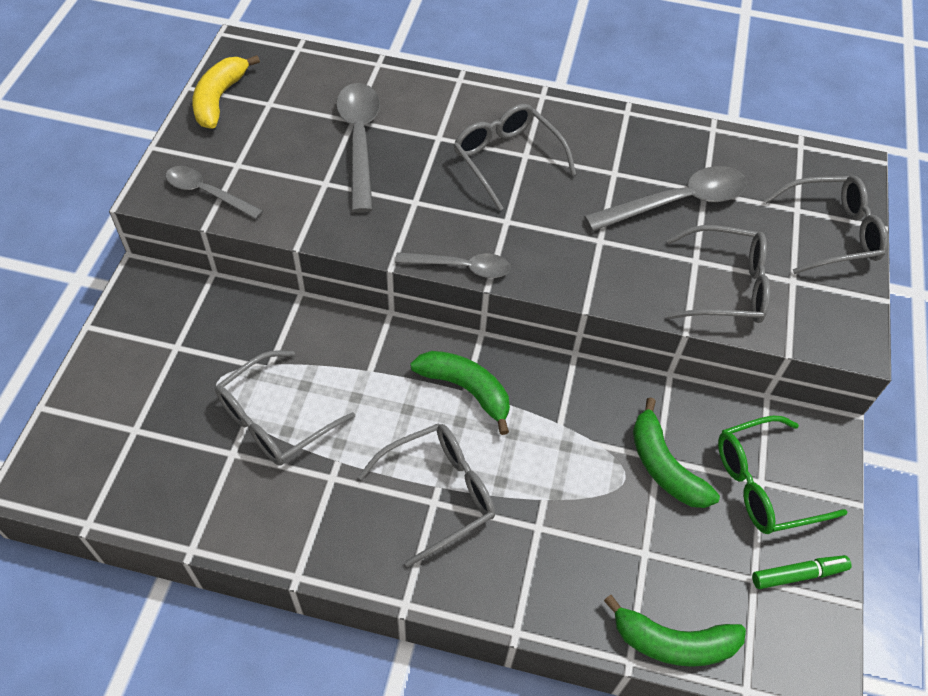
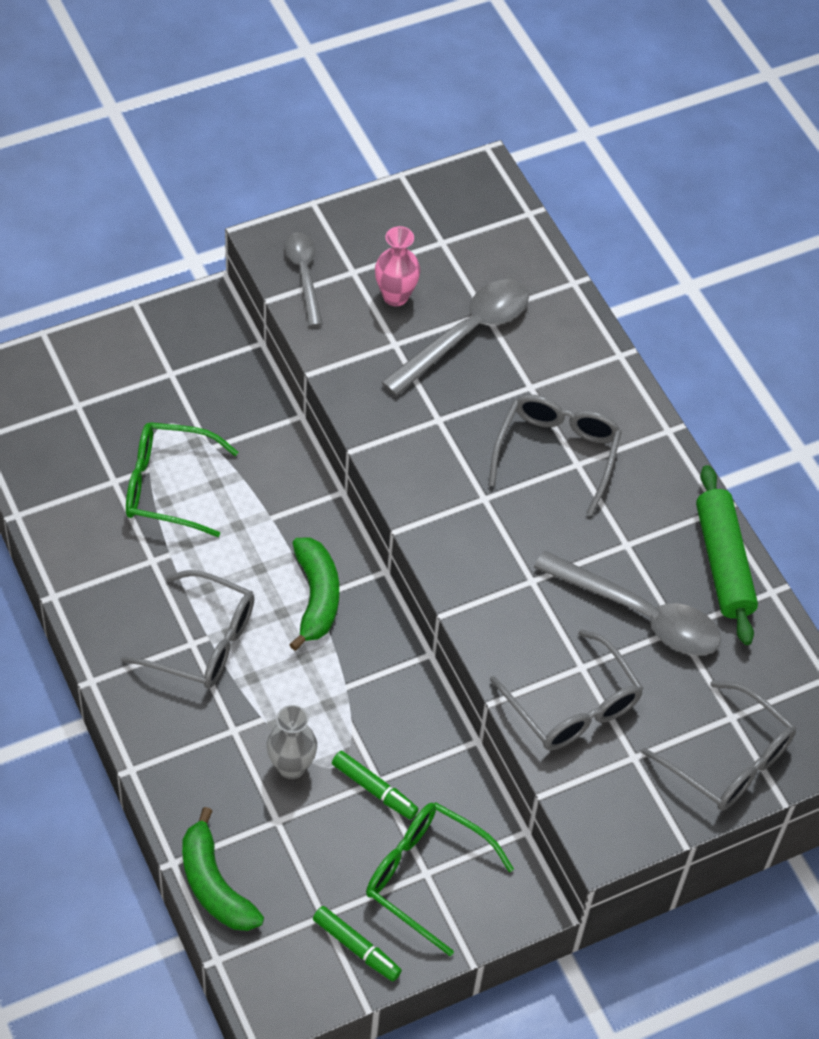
camera: 50 degrees right, 0 degrees up
(219, 99) = (411, 205): yellow banana -> none
(275, 419) = (167, 486): grey glasses -> green glasses
(285, 156) = (395, 296): none -> pink vase
(461, 267) = (400, 498): grey spoon -> none
(603, 509) = (291, 767): none -> grey vase
(664, 466) = (374, 789): green banana -> green marker
(671, 136) = (723, 563): none -> green rolling pin

